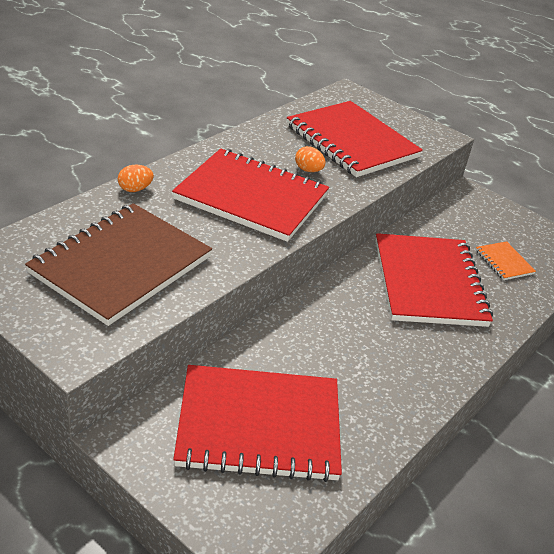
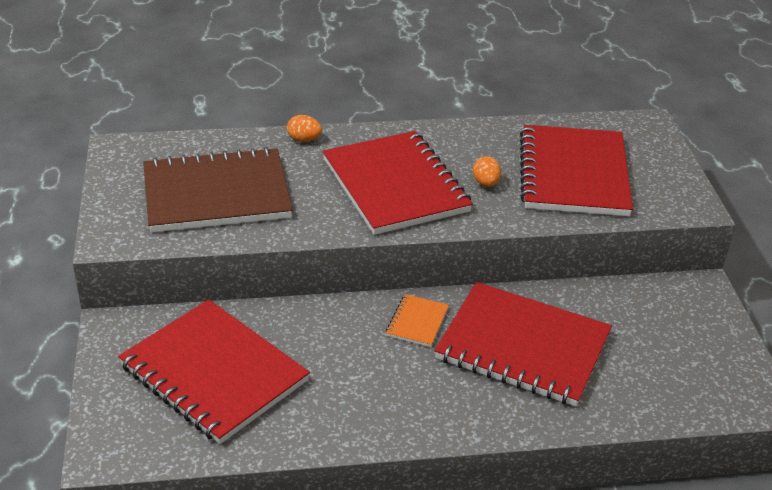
camera: 45 degrees right, 0 degrees up
(429, 282) = (523, 347): red notebook -> red notebook turned 75 degrees clockwise
(504, 262) = (640, 370): orange notebook -> orange notebook (417, 322)

